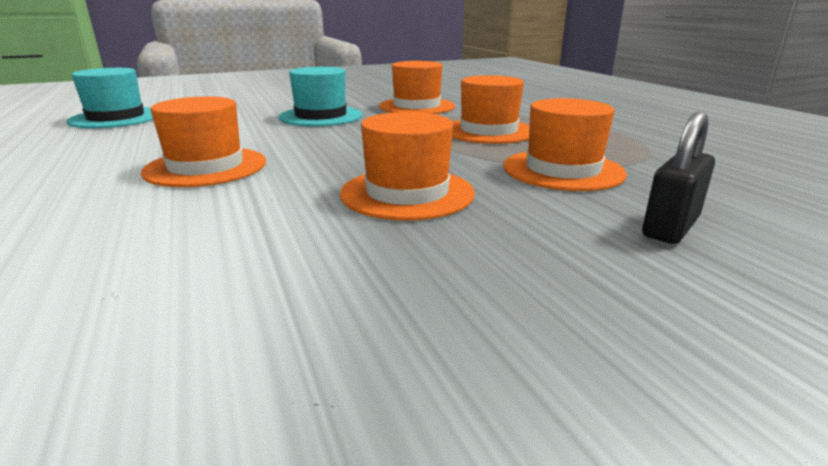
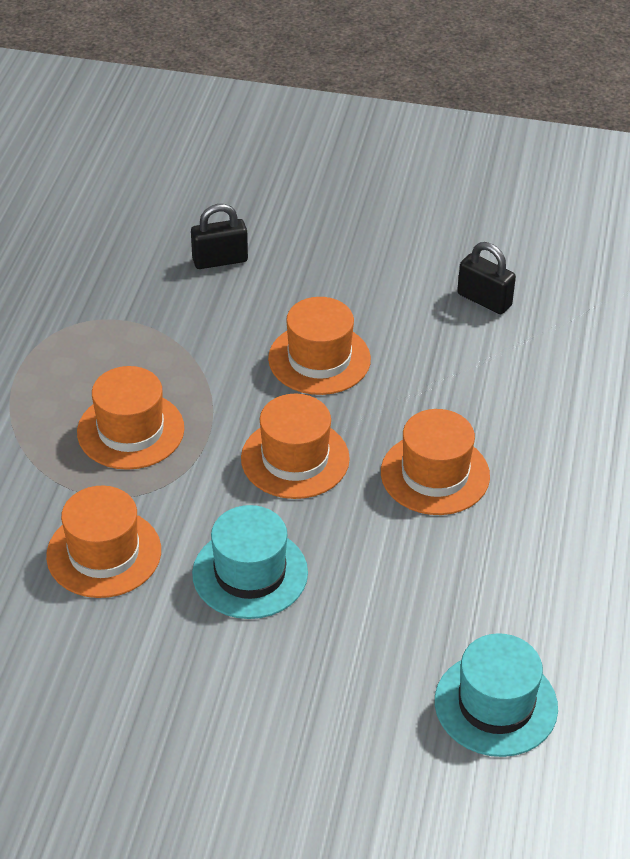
camera: 145 degrees left, 20 degrees up
(210, 335) = (484, 300): none -> black padlock
(562, 170) = (180, 335): orange hat -> orange hat (295, 458)

